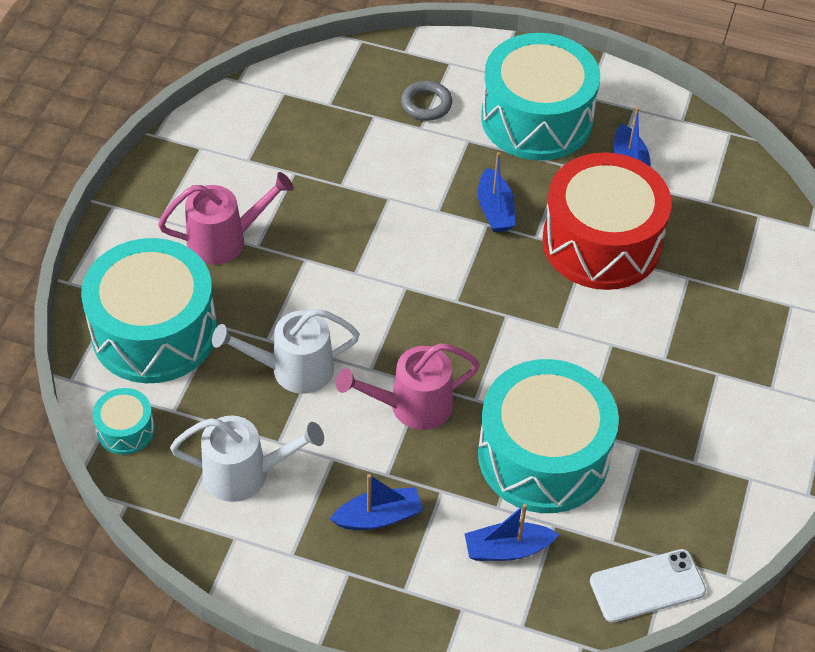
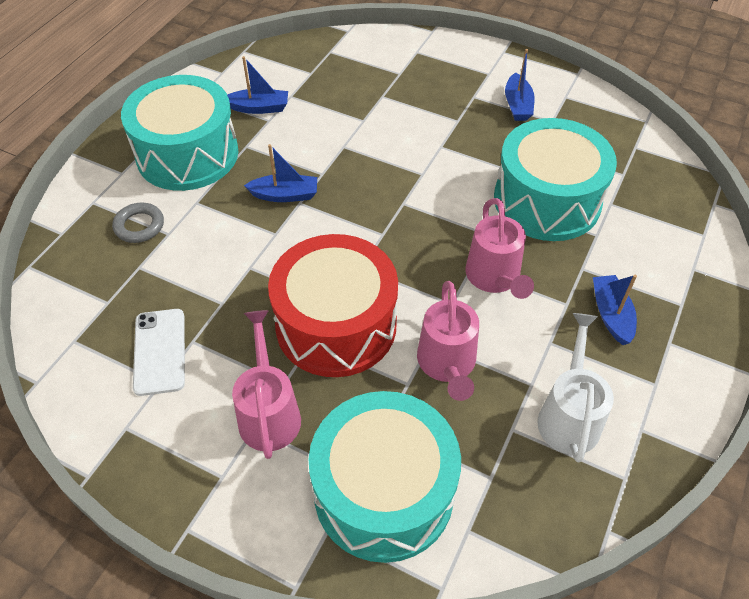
camera: 80 degrees left, 0 degrees up
(126, 430) = (514, 528): turquoise drum -> none
(292, 370) = (447, 365): white watering can -> pink watering can
(507, 549) = (636, 234): blue boat -> blue boat (517, 105)
(601, 242) = (337, 136): red drum -> red drum (336, 325)
(647, 586) = (659, 161): white phone -> white phone (159, 351)

